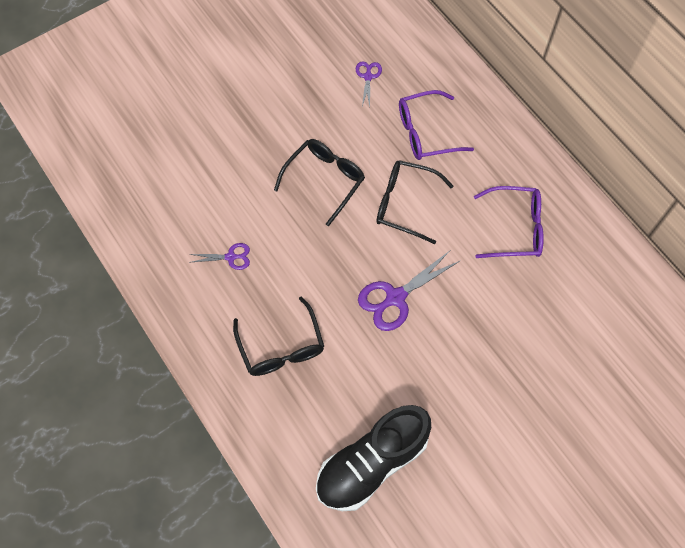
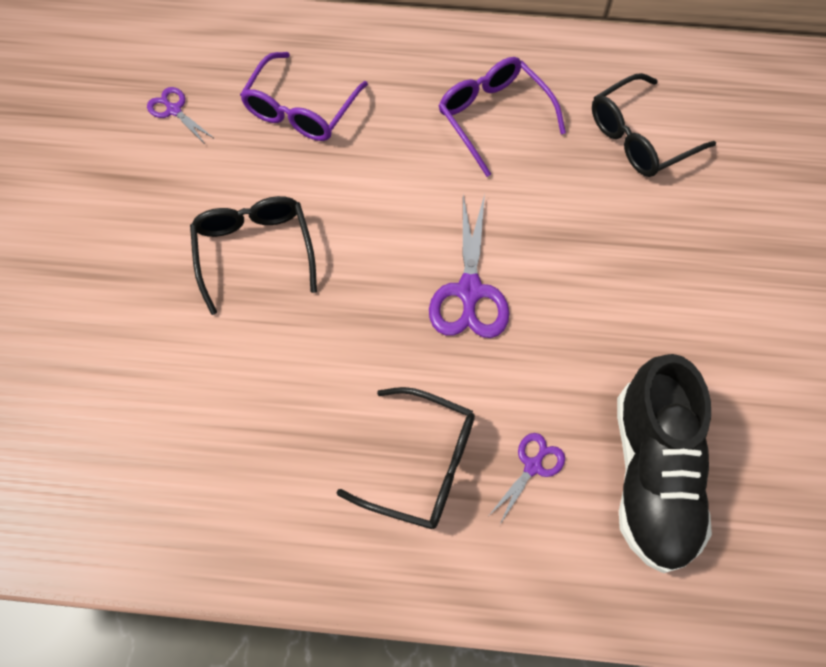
camera: 50 degrees left, 0 degrees up
(231, 257) = (250, 433): purple scissors -> purple scissors (532, 466)
(404, 204) = (365, 195): black glasses -> black glasses (639, 137)
(515, 228) = (493, 117): purple glasses -> purple glasses turned 75 degrees counterclockwise

